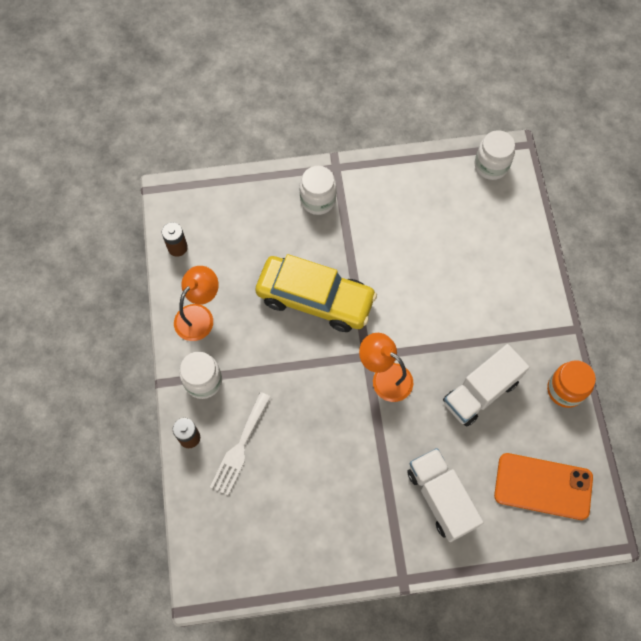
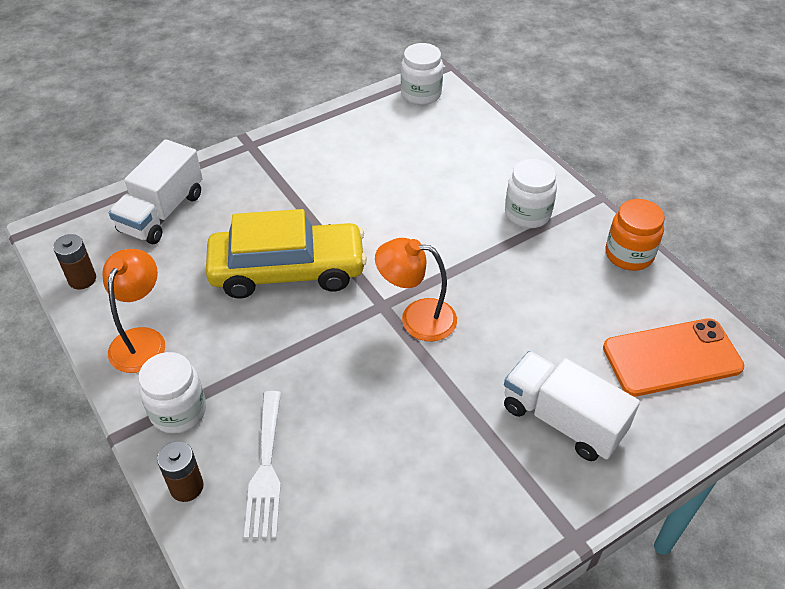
camera: 25 degrees left, 20 degrees down
(318, 200) = (243, 179): white jar -> white jar (527, 214)
(480, 392) = (538, 291): white truck -> white truck (162, 212)

